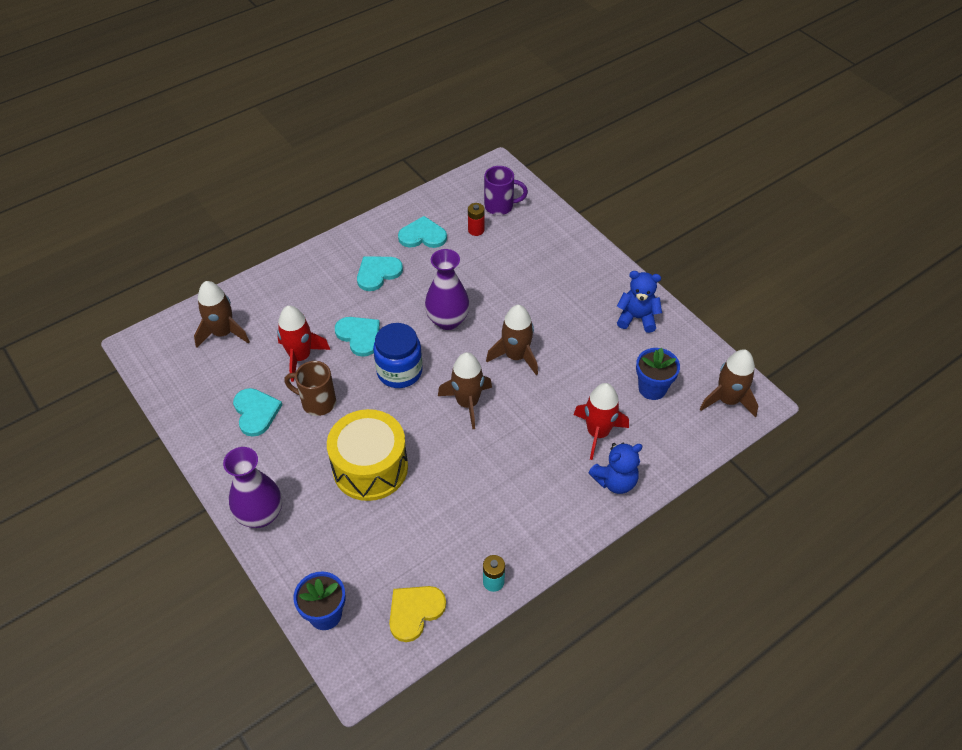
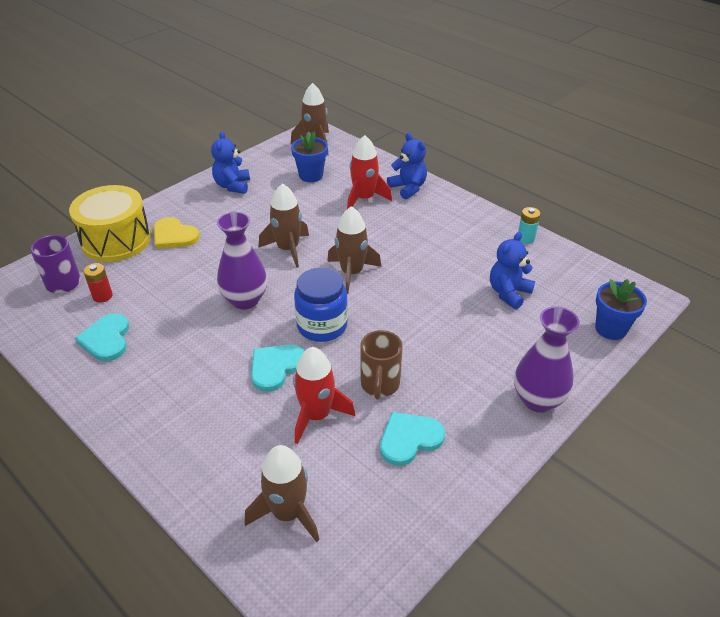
camera: 100 degrees left, 10 degrees down
(370, 467) = (448, 327): yellow drum -> yellow drum (116, 240)
(378, 273) = (171, 369): turquoise heart -> none
(404, 534) = (508, 293): none -> blue teddy bear
(415, 611) = (575, 276): yellow heart -> yellow heart (174, 235)

